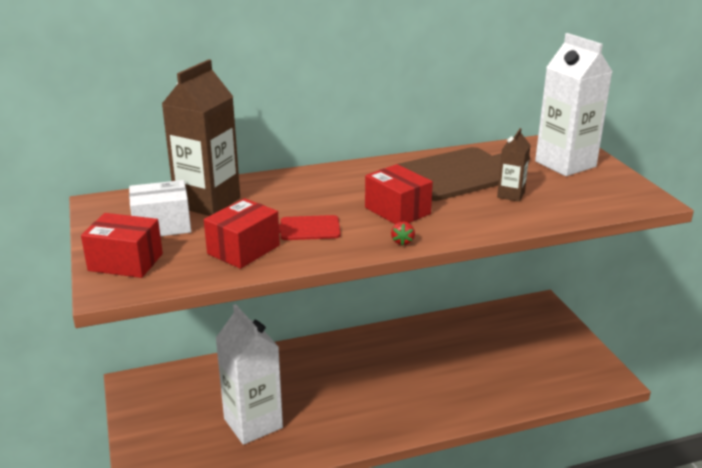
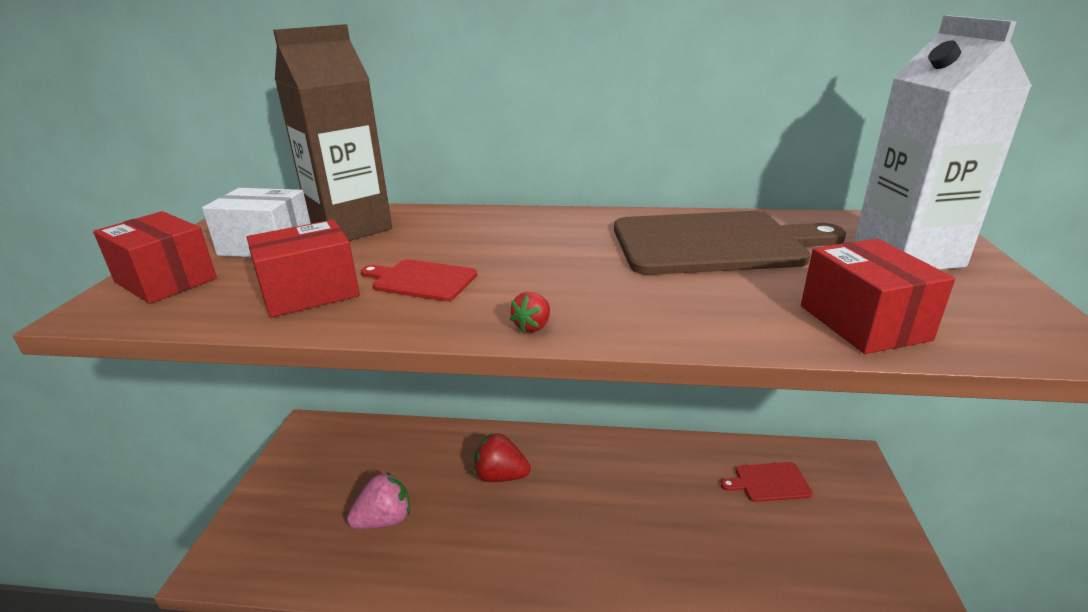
camera: 25 degrees right, 0 degrees up
(253, 423) = (384, 520): white carton -> pink strawberry
(318, 374) = (500, 476): none -> red strawberry
(397, 211) = (572, 279): red box -> red box (863, 322)
(498, 330) = (769, 482): none -> red cutting board
(511, 195) = (776, 286): brown carton -> none

